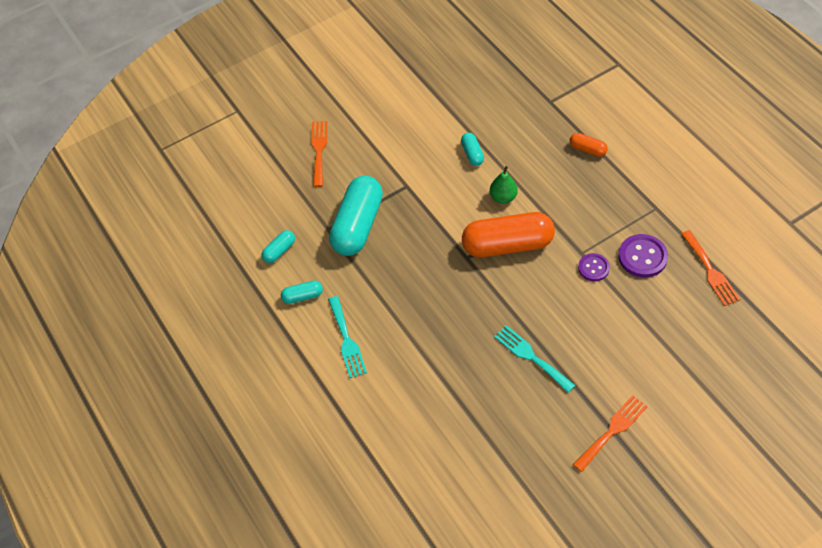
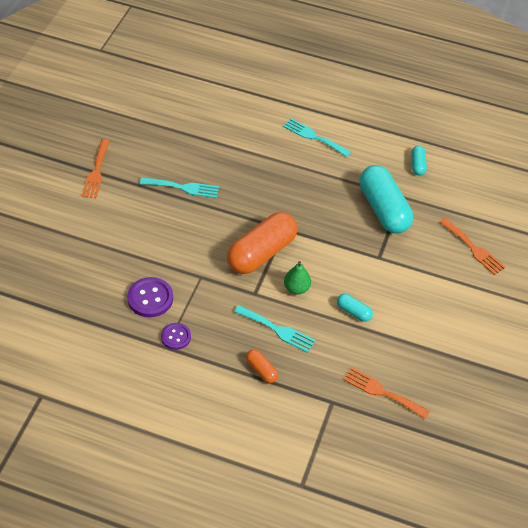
camera: 135 degrees right, 5 degrees down
(302, 296) = (370, 147): turquoise capsule -> none
(548, 173) = (277, 329): none -> turquoise fork
(587, 149) = (261, 370): orange capsule -> orange capsule turned 60 degrees clockwise
(593, 268) = (183, 270): purple button -> purple button (176, 337)
(710, 271) = (88, 315): orange fork -> orange fork (382, 392)

